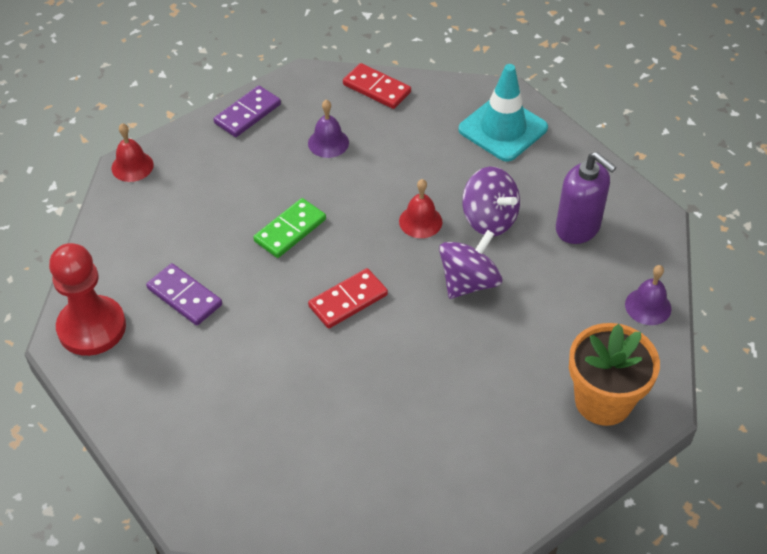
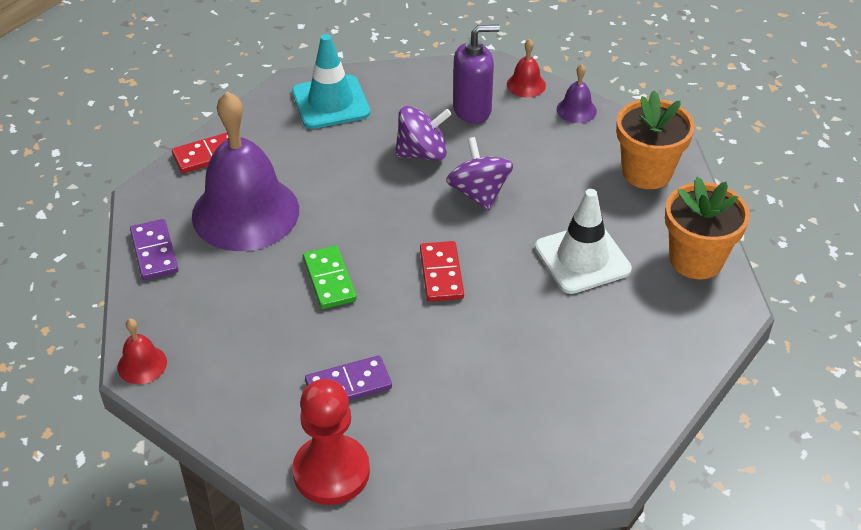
camera: 60 degrees left, 5 degrees down
(328, 143) = (245, 212): purple bell -> purple bell, size x2.45
(420, 221) = (390, 193): red bell -> red bell (526, 85)
(441, 396) = (582, 259): none -> white traffic cone
(507, 491) = (696, 260): none -> orange flower pot

